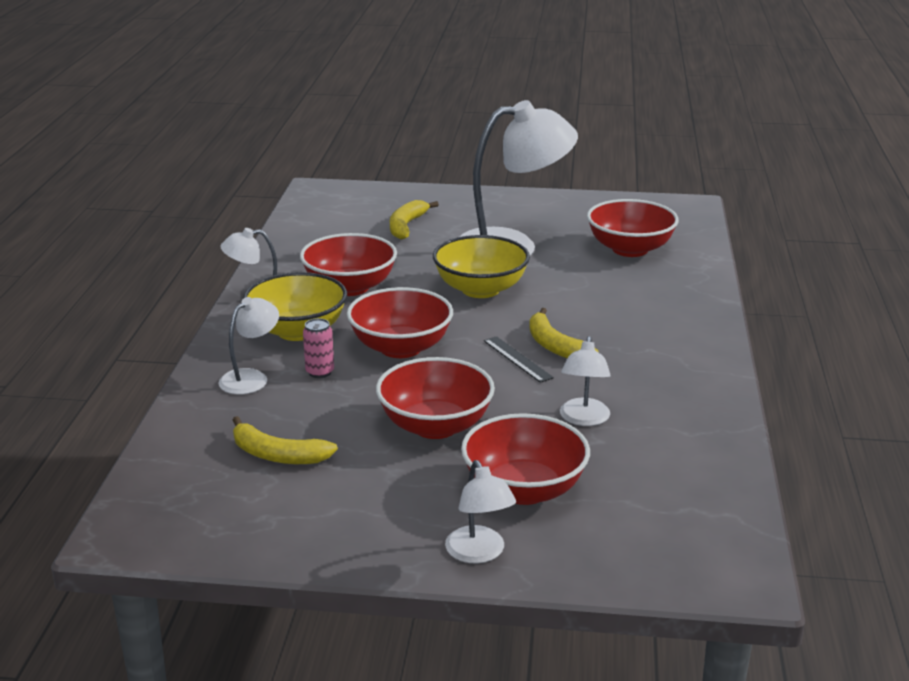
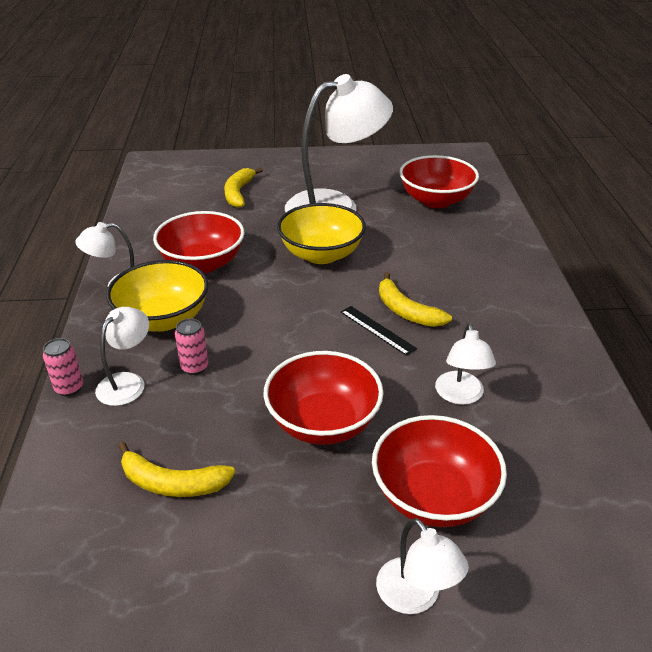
camera: 10 degrees left, 10 degrees up
(194, 377) = (69, 388): none -> pink can
(400, 348) = (266, 328): red bowl -> none

